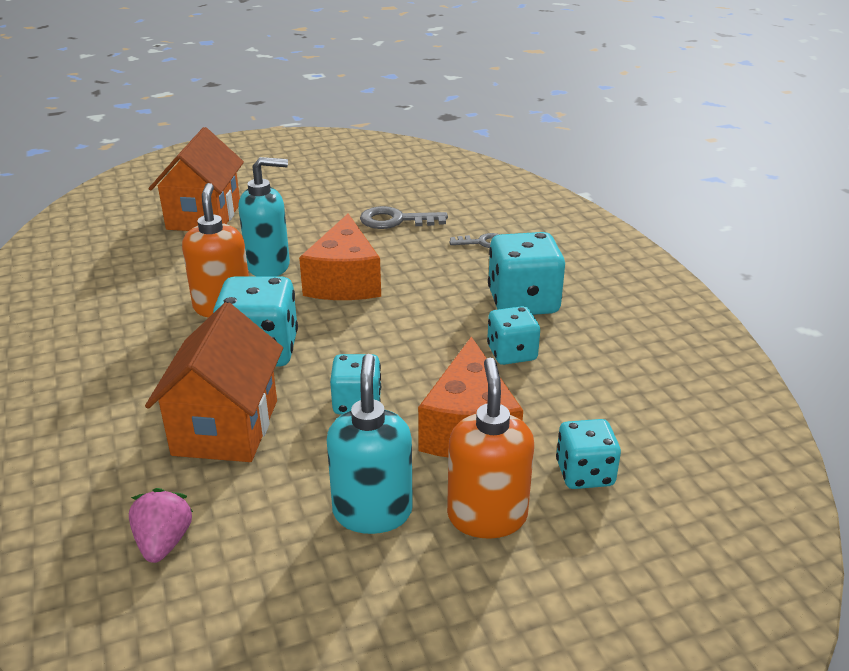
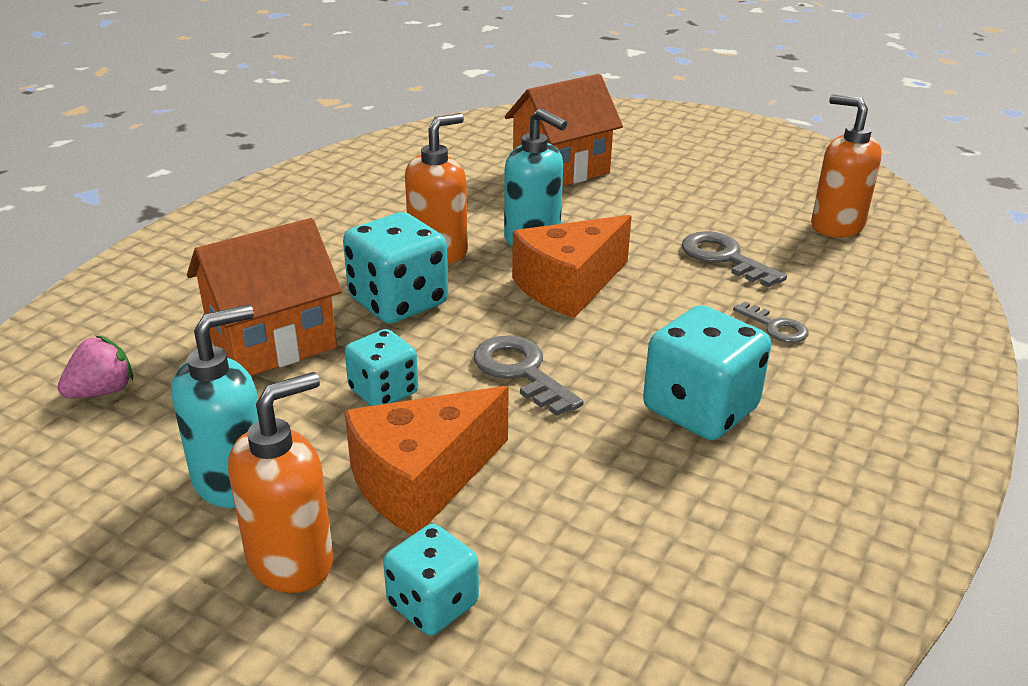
camera: 50 degrees right, 0 degrees up
(409, 341) = (521, 371): none -> grey key
(418, 175) = (836, 226): none -> orange soap dispenser
(511, 353) = (589, 447): turquoise dice -> none

